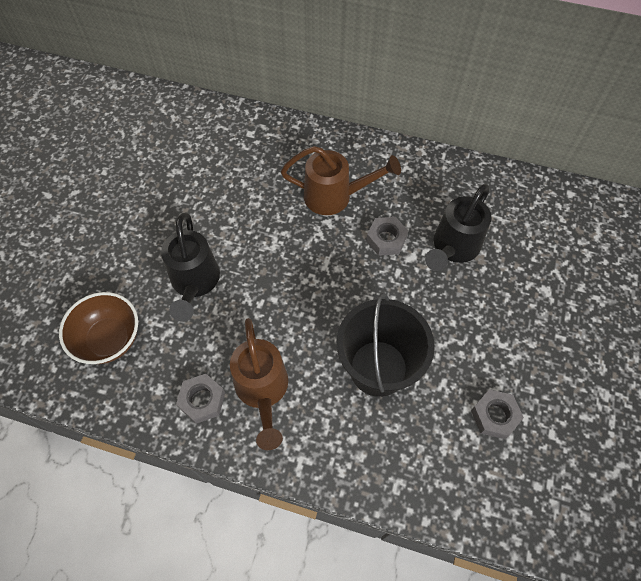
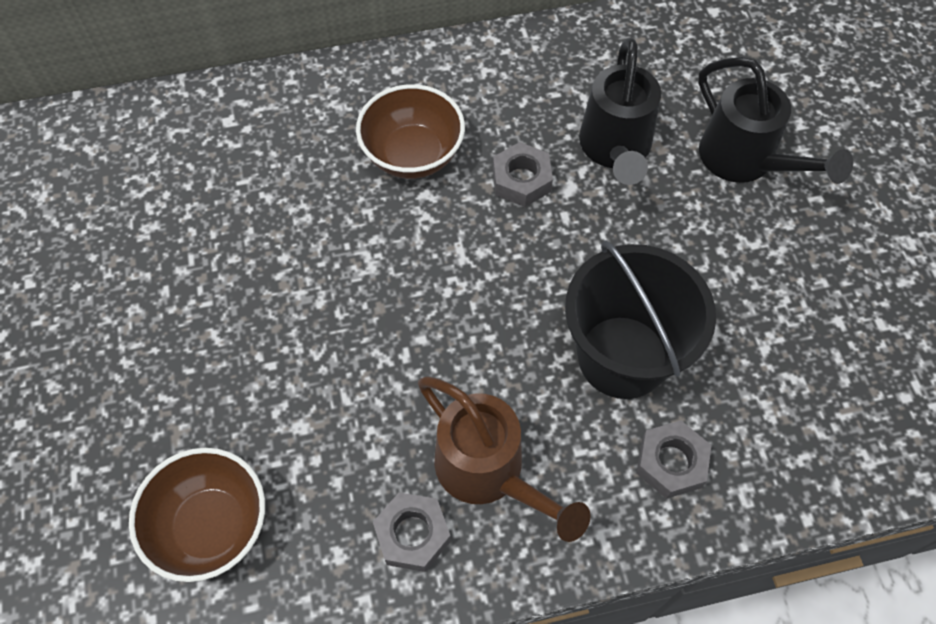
camera: 30 degrees left, 0 degrees up
(194, 282) = (288, 375): black watering can -> black watering can (744, 161)
(334, 196) = (412, 155): brown watering can -> brown bowl
(494, 416) = (803, 338): grey nut -> grey nut (671, 463)

